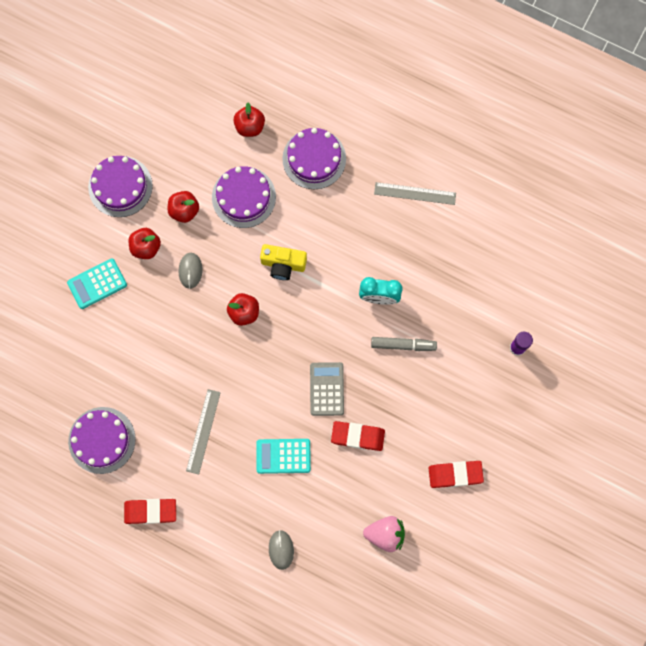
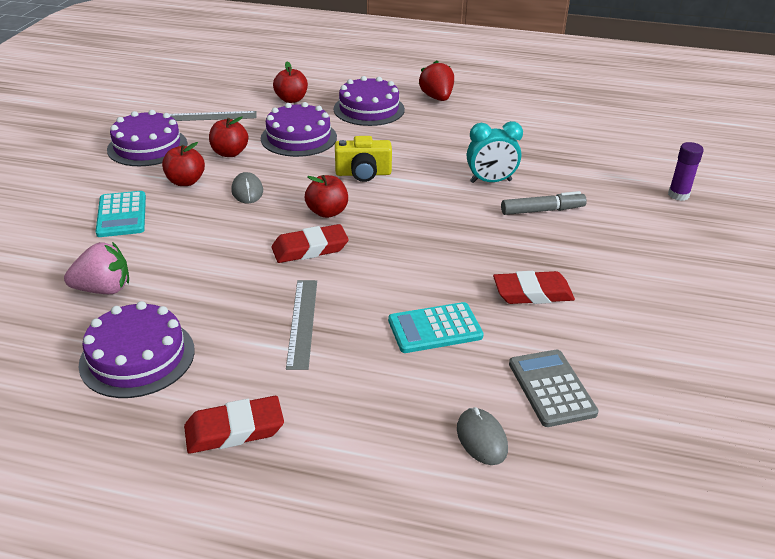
camera: 15 degrees left, 40 degrees down
(97, 284) = (121, 215): turquoise calculator -> turquoise calculator turned 60 degrees counterclockwise
(327, 389) = (465, 257): grey calculator -> grey calculator (551, 388)
(380, 149) = (437, 98): none -> red strawberry
(385, 534) = (639, 388): pink strawberry -> pink strawberry (104, 289)
(415, 193) = (488, 116): grey ruler -> grey ruler (209, 116)
(455, 474) = (692, 307): red eraser -> red eraser (310, 248)

